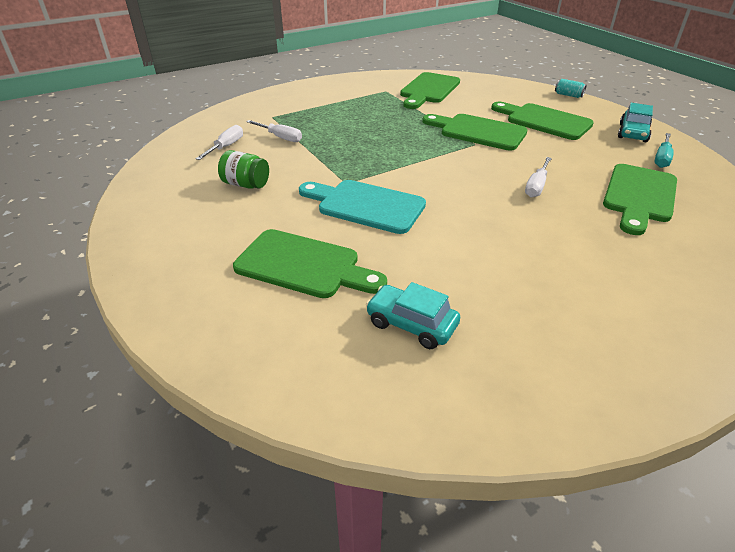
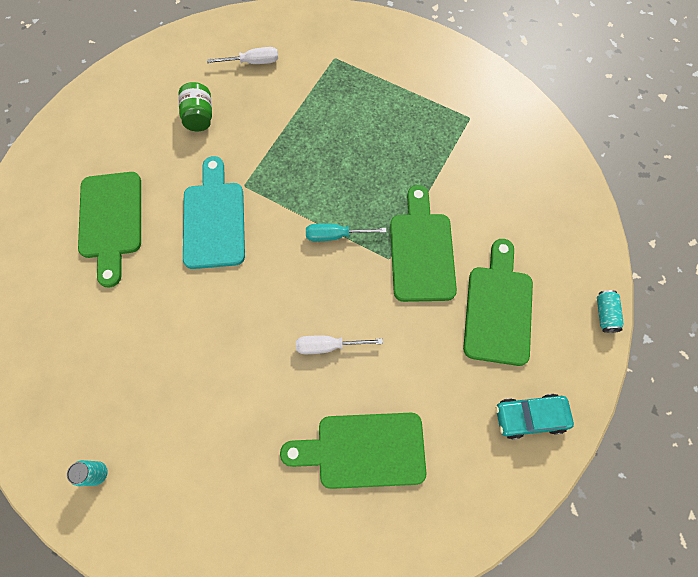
camera: 60 degrees right, 30 degrees up
(281, 137) = (296, 90): white screwdriver -> none
(411, 324) = (77, 322): turquoise car -> none
(429, 90) = (505, 157): green cutting board -> none
(618, 358) = (97, 473): none -> turquoise can
(662, 159) = (473, 462): turquoise screwdriver -> turquoise screwdriver (335, 235)

